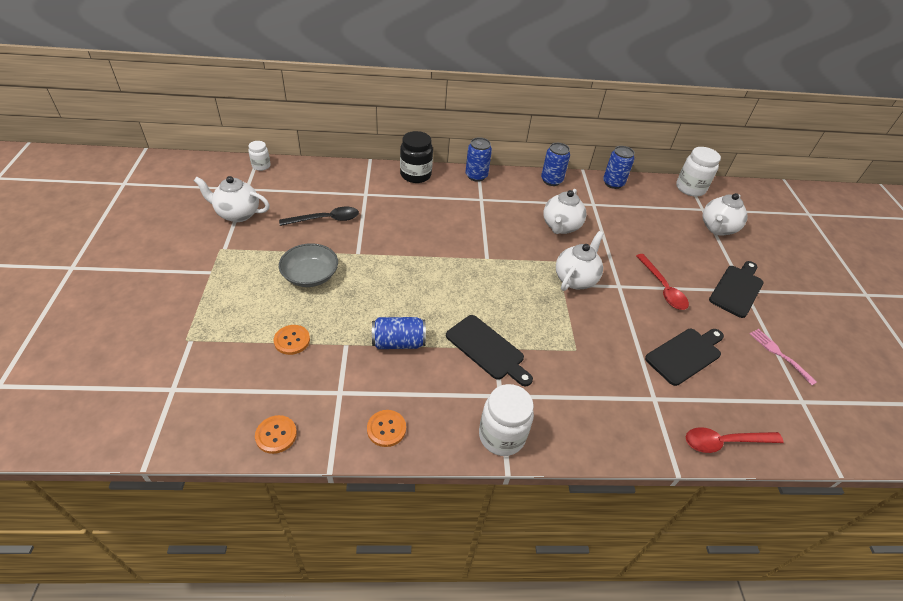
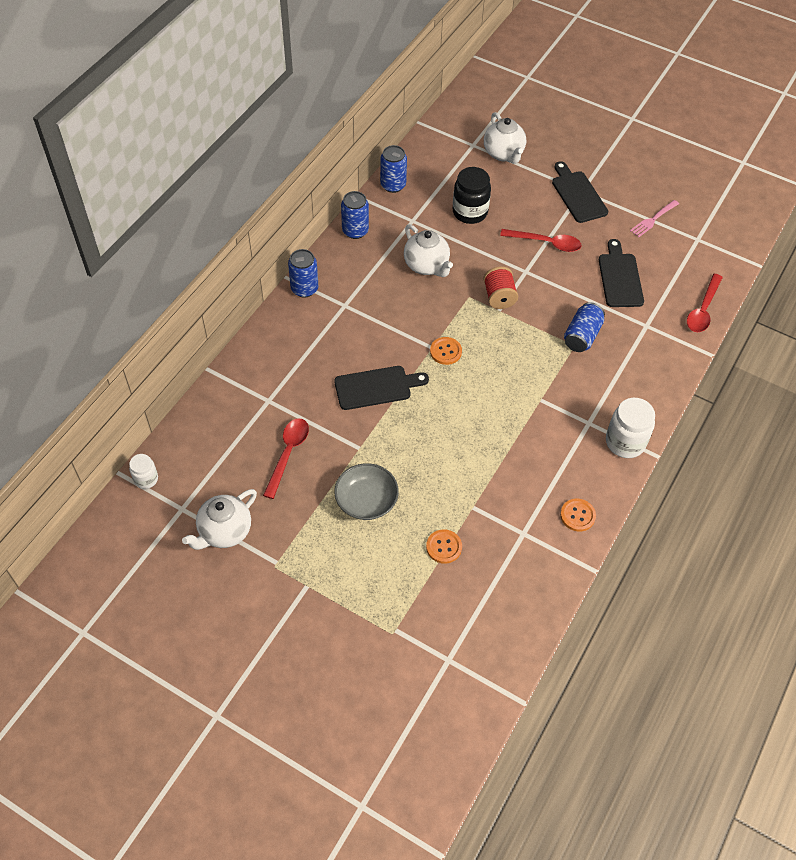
camera: 55 degrees left, 10 degrees up
(276, 435) = (541, 595): orange button -> orange button (445, 351)
(325, 219) = (288, 454): black spoon -> red spoon
(398, 342) = (494, 466): blue can -> blue can (582, 336)
(415, 175) = (266, 340): black jar -> black jar (470, 212)
(487, 349) = (538, 406): black cutting board -> black cutting board (376, 387)
(575, 279) = (499, 297): white teapot -> red spool
(690, 188) = (440, 133): white jar -> none
(780, 354) = (653, 219): pink fork -> pink fork turned 45 degrees counterclockwise

